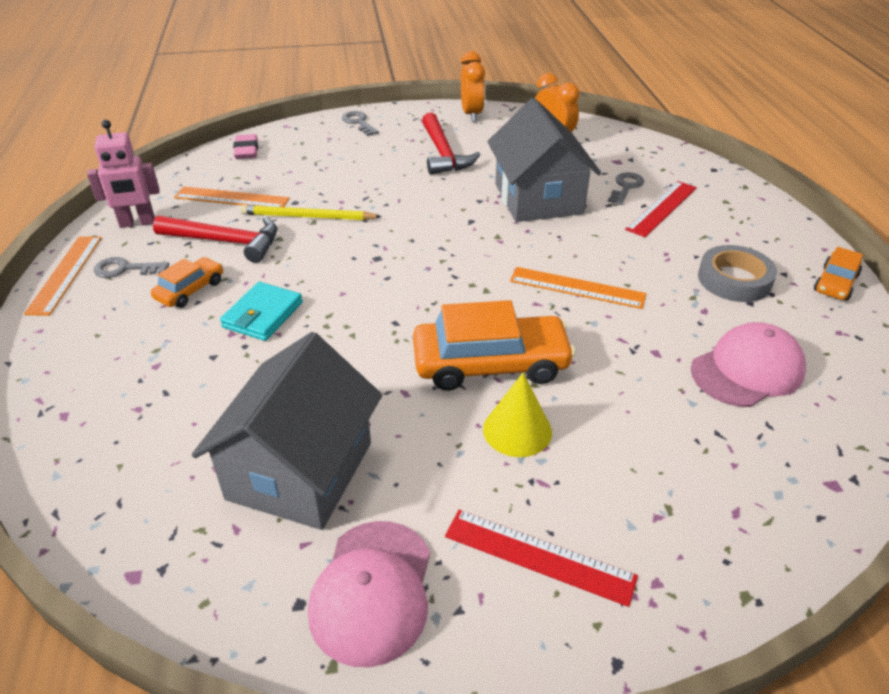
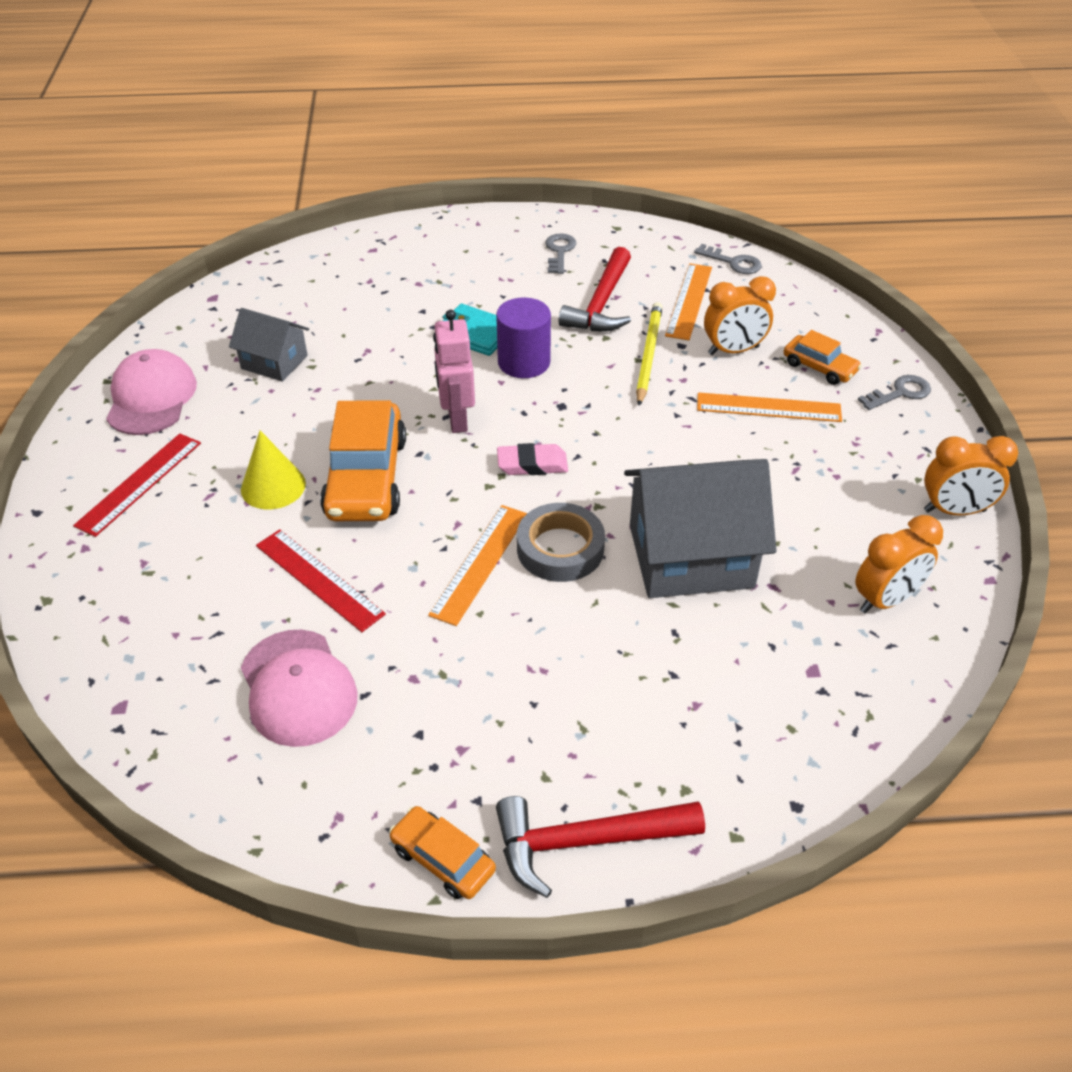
camera: 95 degrees right, 5 degrees up
(65, 274) = (556, 222): orange ruler -> orange ruler (768, 408)
(137, 223) = (640, 248): pink robot -> pink robot (457, 419)
(190, 290) = (521, 290): orange car -> orange car (819, 367)
(246, 150) = (803, 304): pink eraser -> pink eraser (532, 464)
(300, 470) = (274, 362): grey house -> grey house, size x0.55
(305, 180) = (733, 350): none -> orange clock
(313, 281) = (524, 362): none -> purple cylinder
(372, 591) = (151, 398): pink cap -> pink cap turned 75 degrees clockwise
(443, 154) = (815, 471): red hammer -> red hammer (585, 841)
(626, 187) = (726, 663): grey key -> grey key (733, 262)
(661, 208) = (663, 694): red ruler -> red ruler (319, 579)
(734, 280) = (471, 731): grey tape -> grey tape (560, 549)

